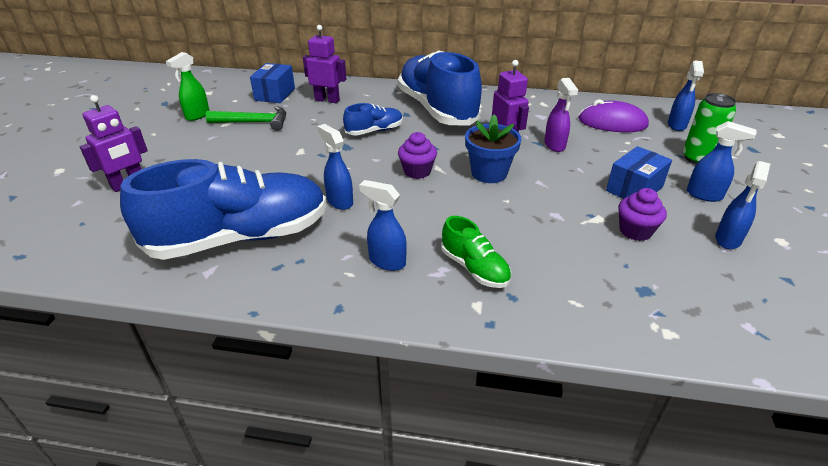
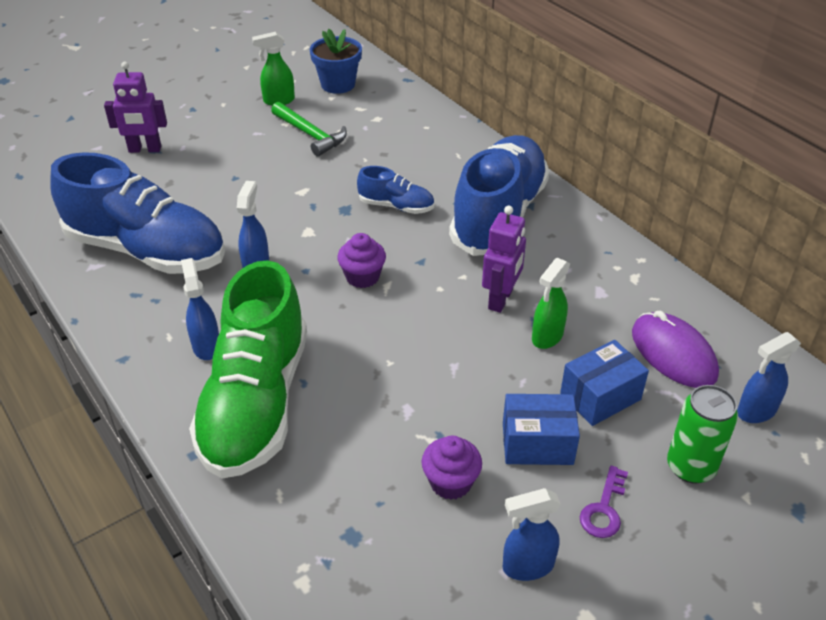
camera: 45 degrees right, 5 degrees up
(275, 94) = (374, 108): blue box -> blue box (600, 397)
(327, 100) = (410, 142): purple robot -> none
(474, 268) = (256, 403): green shoe -> green shoe, size x2.19
(489, 173) = (423, 323): blue flower pot -> blue flower pot (338, 84)
(554, 145) = (547, 337): purple spray bottle -> green spray bottle
(704, 195) = (604, 509): blue spray bottle -> purple key

